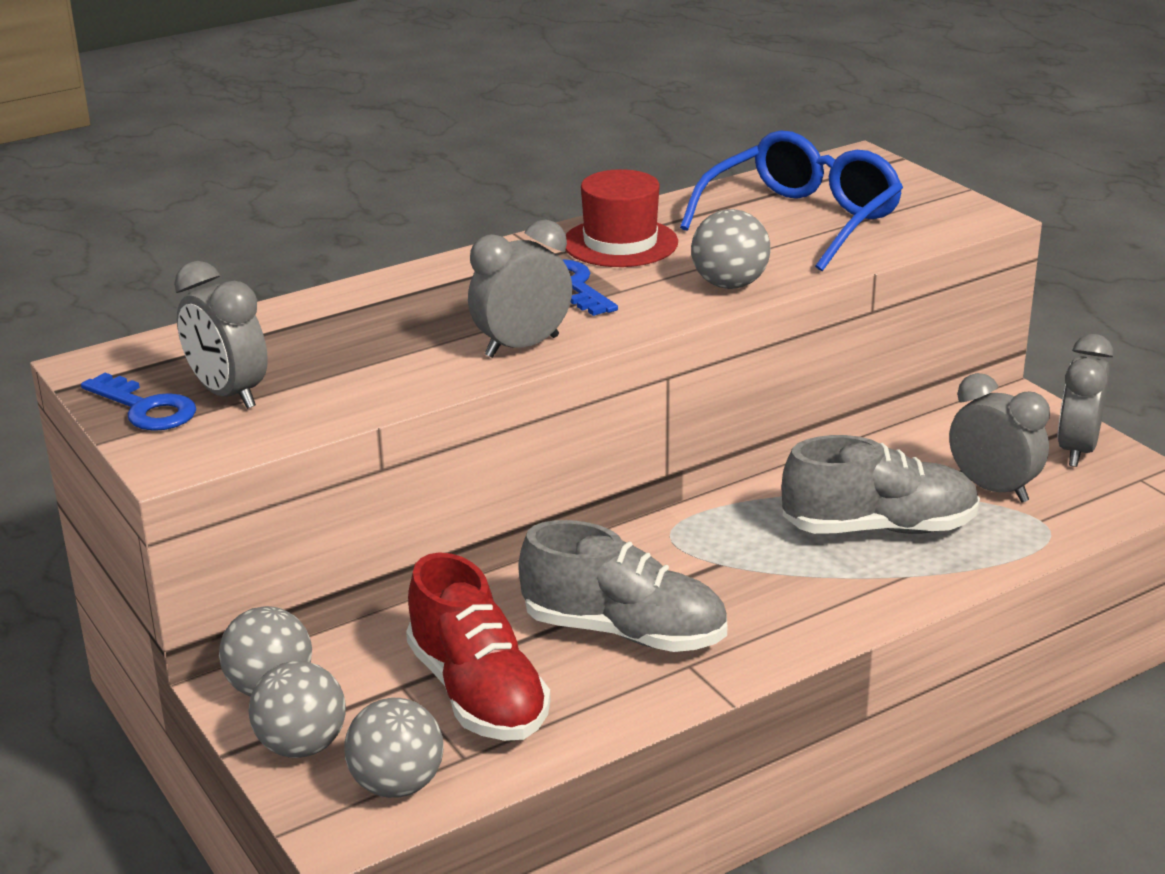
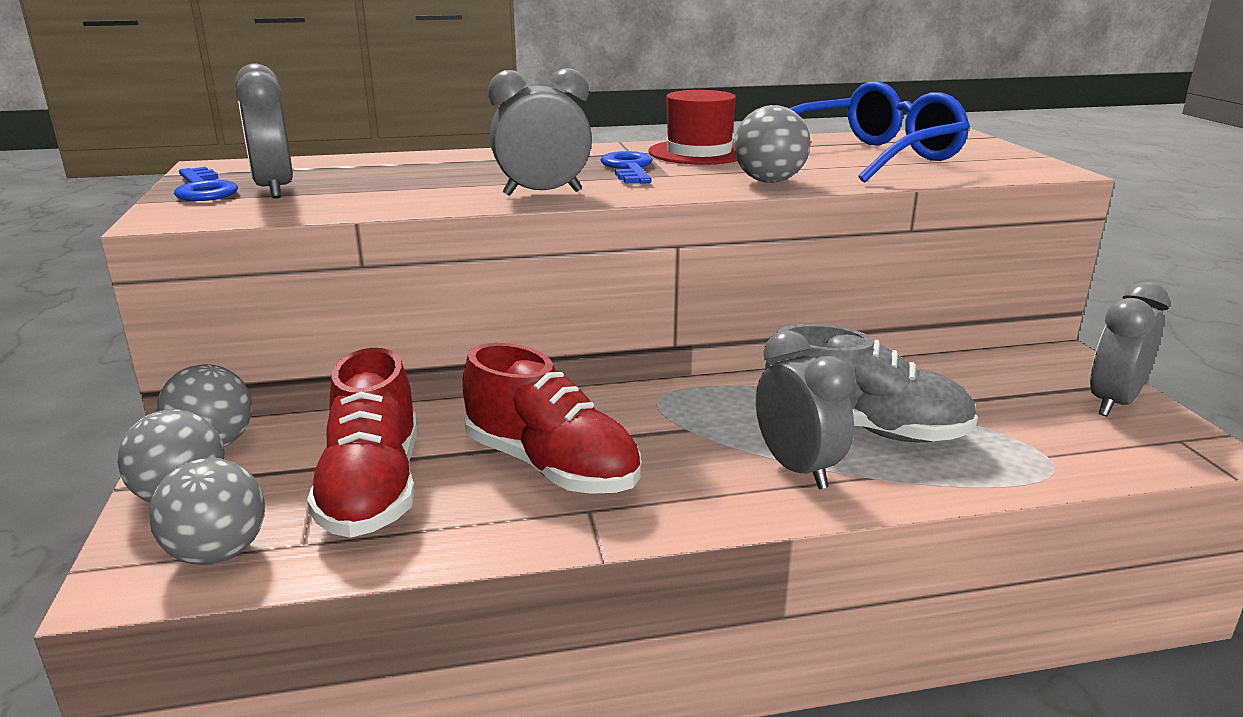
camera: 20 degrees right, 5 degrees down
(624, 632) = (551, 466): grey shoe -> red shoe
(993, 489) = (1004, 419): grey clock -> grey clock (797, 469)

